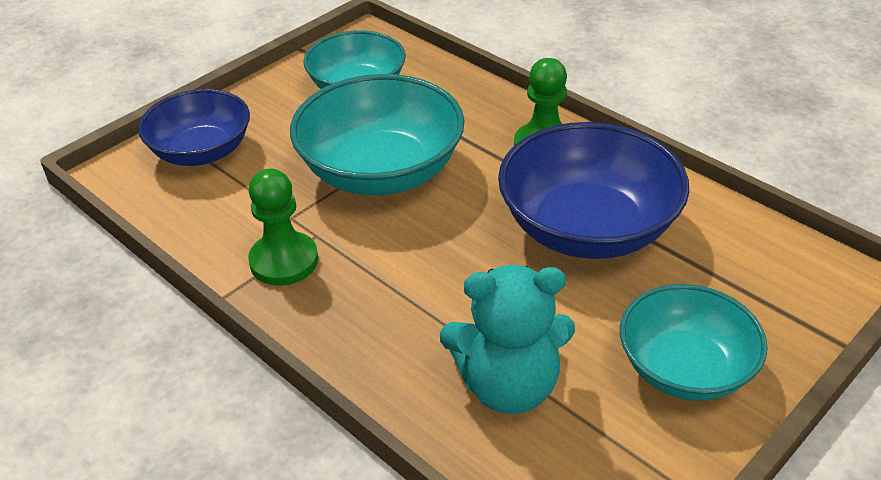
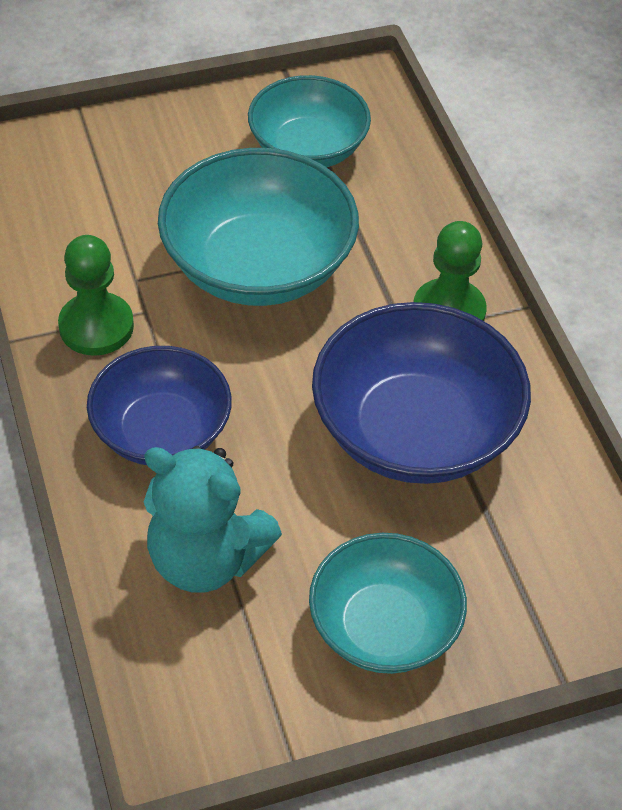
camera: 25 degrees right, 10 degrees up
(202, 151) = (101, 162): blue bowl -> blue bowl (161, 431)

